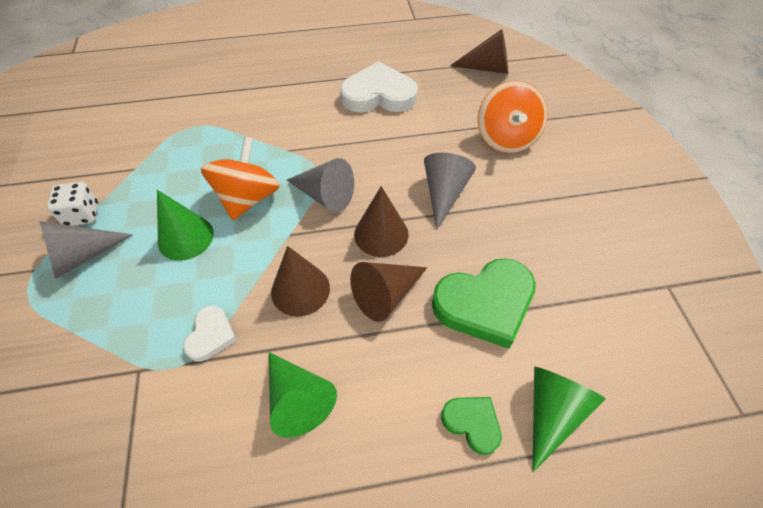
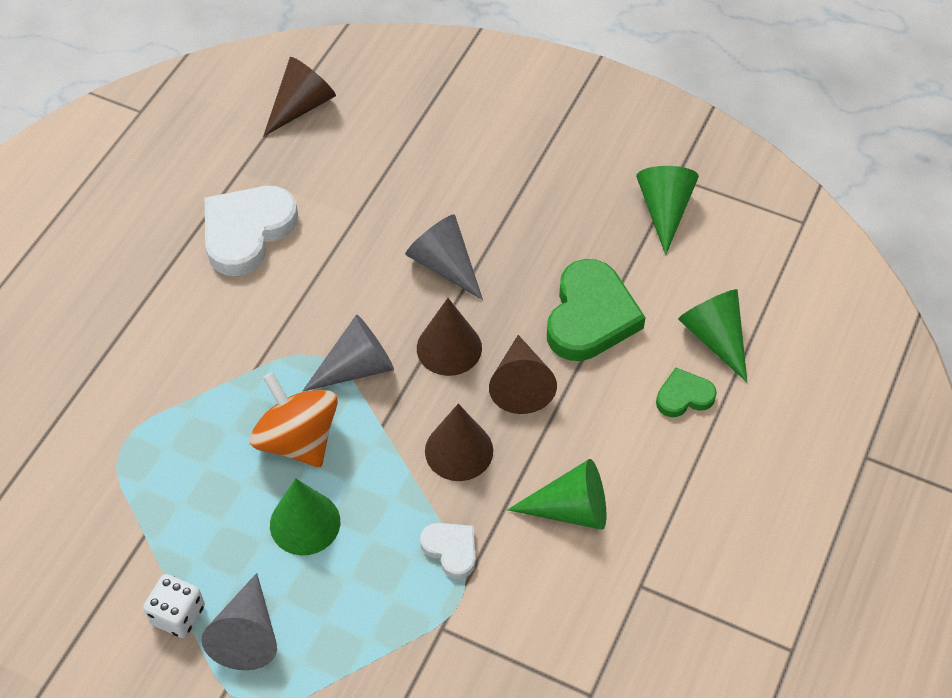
camera: 55 degrees left, 0 degrees up
(506, 138) = (420, 165): orange spinning top -> none
(629, 296) = (664, 210): none -> green cone

